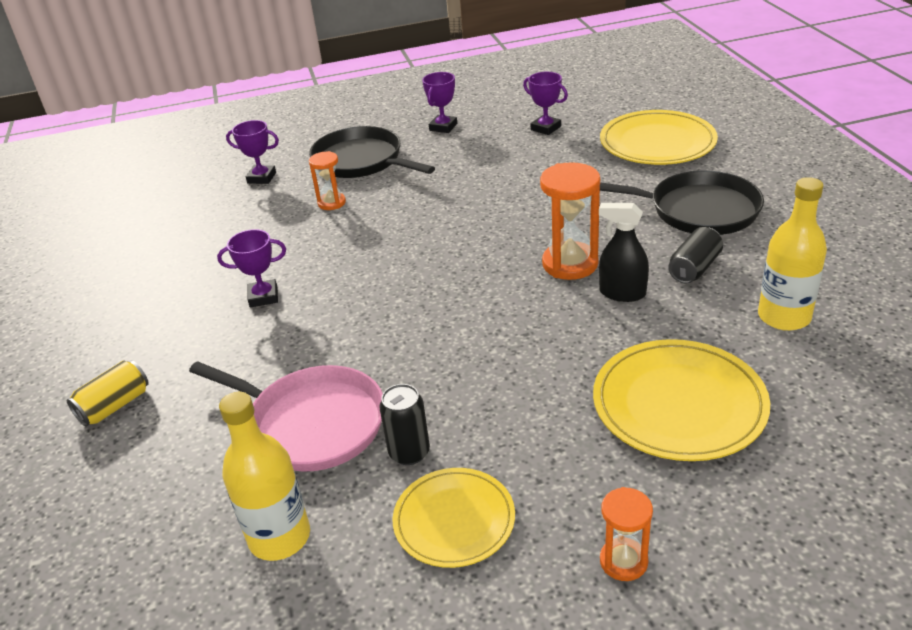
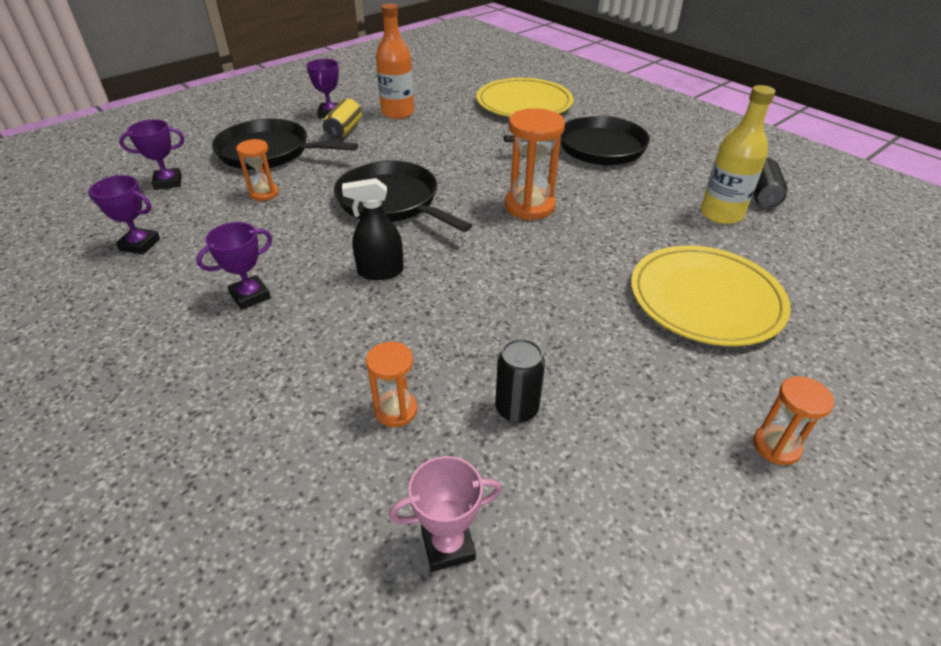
camera: 30 degrees left, 5 degrees up
(115, 406) = (137, 461): yellow can -> yellow can (344, 130)
(279, 537) = (448, 545): yellow bottle -> pink trophy
(312, 423) = (396, 410): pink pan -> orange hourglass
(437, 232) = (391, 201): none -> black pan
(454, 520) = (608, 461): yellow plate -> none
(510, 135) = (397, 113): none -> orange bottle
(545, 128) = (424, 103): purple trophy -> purple trophy (140, 244)
(622, 293) = (590, 221): black spray bottle -> black spray bottle (380, 271)
(694, 268) = (628, 191): black can -> black can (762, 195)

